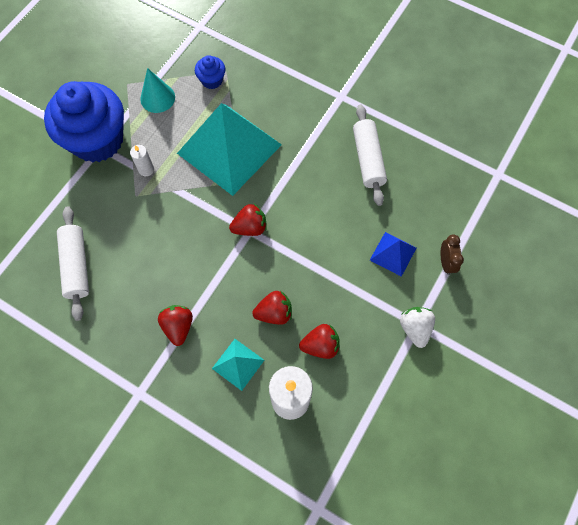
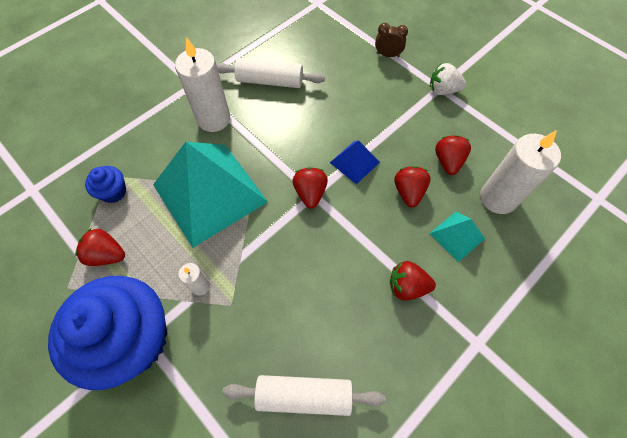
camera: 75 degrees left, 5 degrees down
(157, 98) = (107, 255): turquoise cone -> red strawberry
(307, 126) = (213, 119): none -> white candle
(393, 254) = (370, 87): blue pyramid -> blue pyramid (355, 162)

